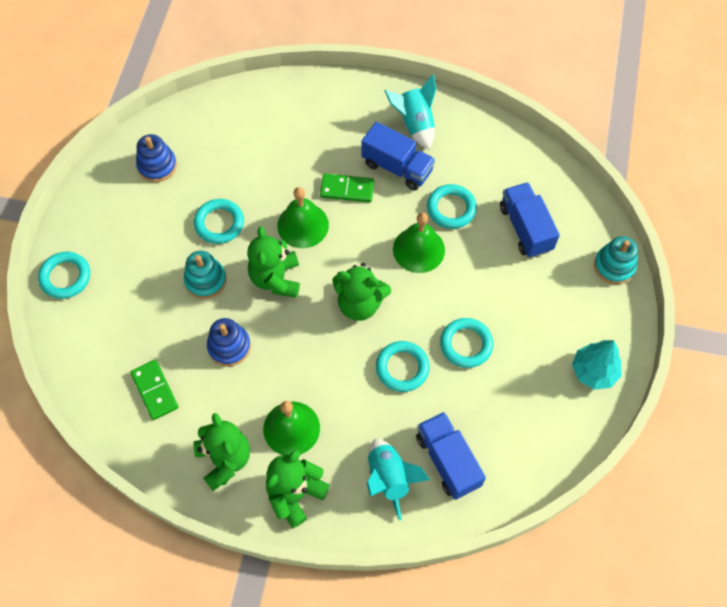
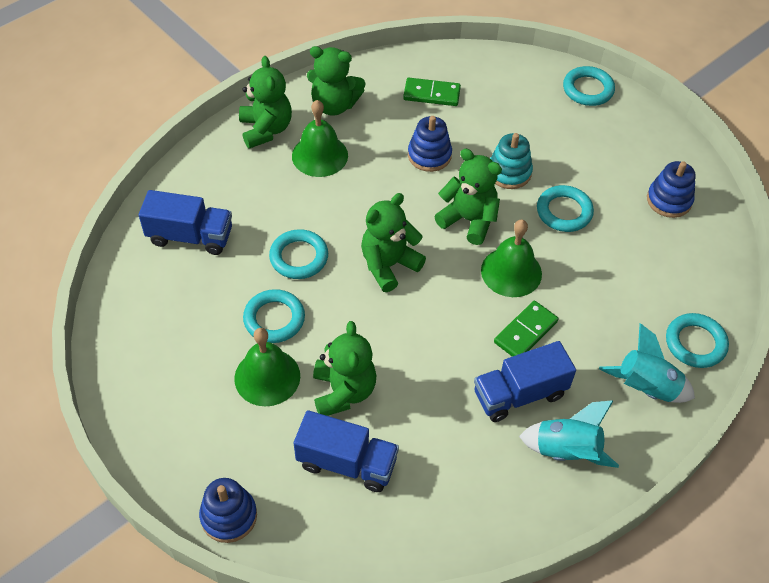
camera: 125 degrees right, 10 degrees down
(389, 478) = (218, 191): turquoise rocket -> turquoise rocket (645, 388)
(418, 249) = (405, 348): green bell -> green bell (267, 377)
(451, 208) = (428, 409): turquoise ring -> turquoise ring (695, 343)
(481, 263) = (343, 391): none -> green teddy bear
(593, 371) = (148, 403): turquoise tree -> none
(614, 266) = (229, 516): turquoise stacking toy -> blue stacking toy

